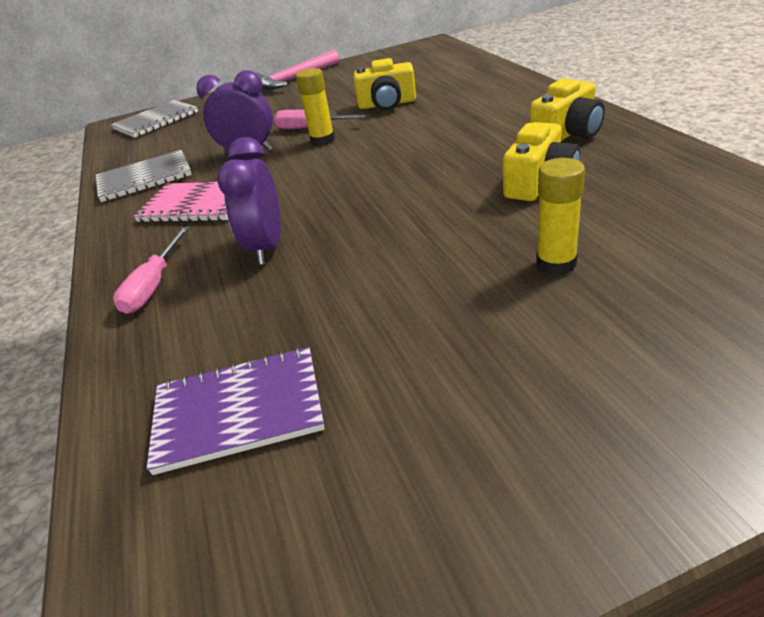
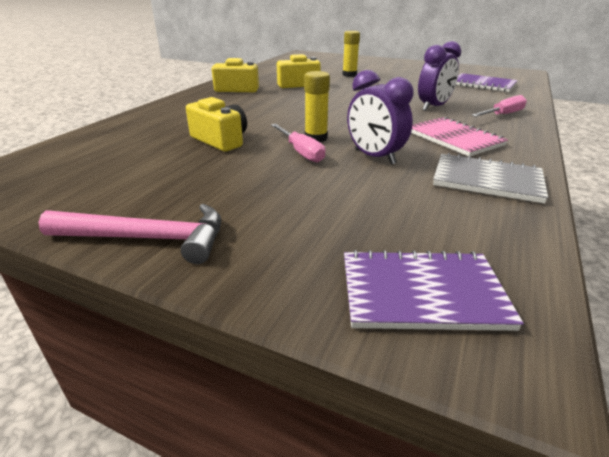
camera: 140 degrees left, 5 degrees down
(156, 121) = (422, 293): grey notebook -> purple notebook

